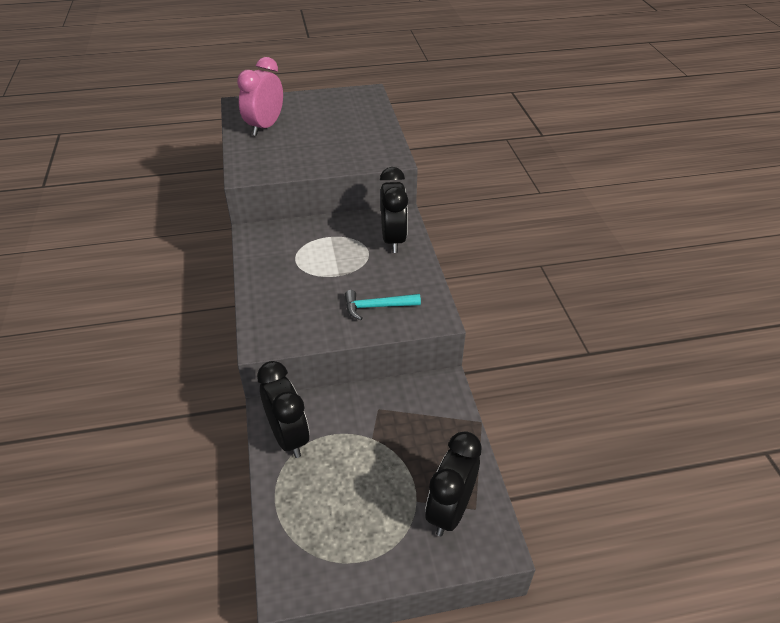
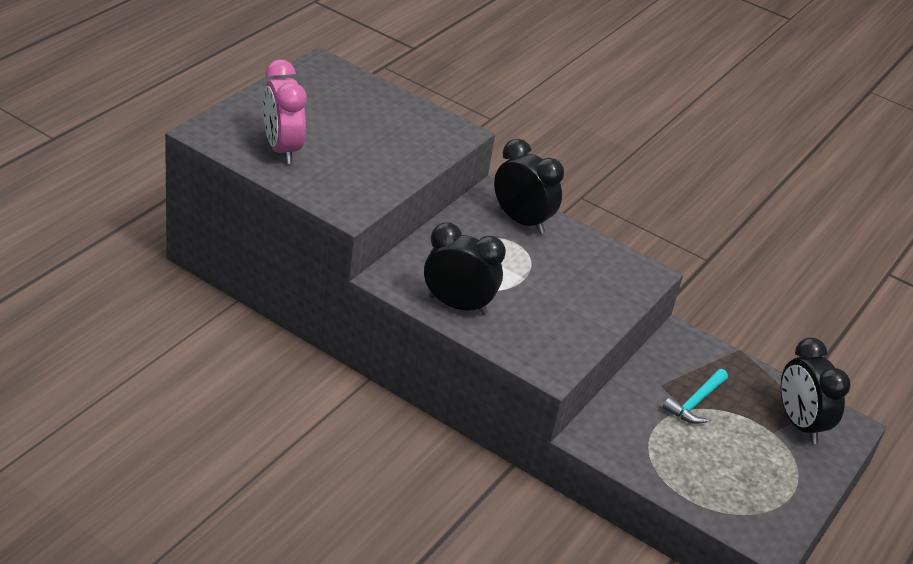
camera: 50 degrees left, 5 degrees down
(288, 437) = (629, 448): black clock -> black clock (457, 305)
(377, 307) = (595, 289): turquoise hammer -> turquoise hammer (695, 402)

